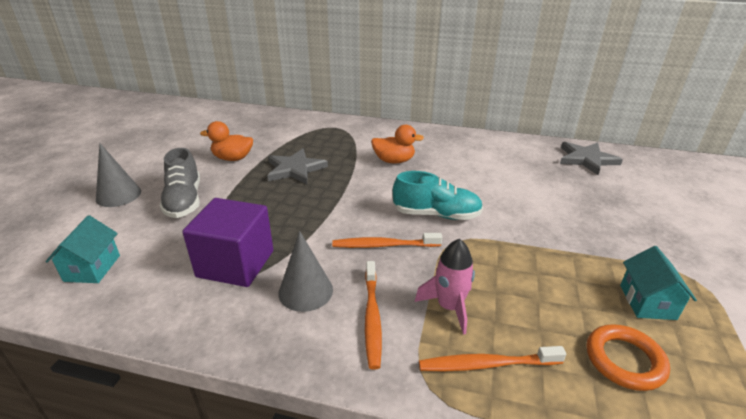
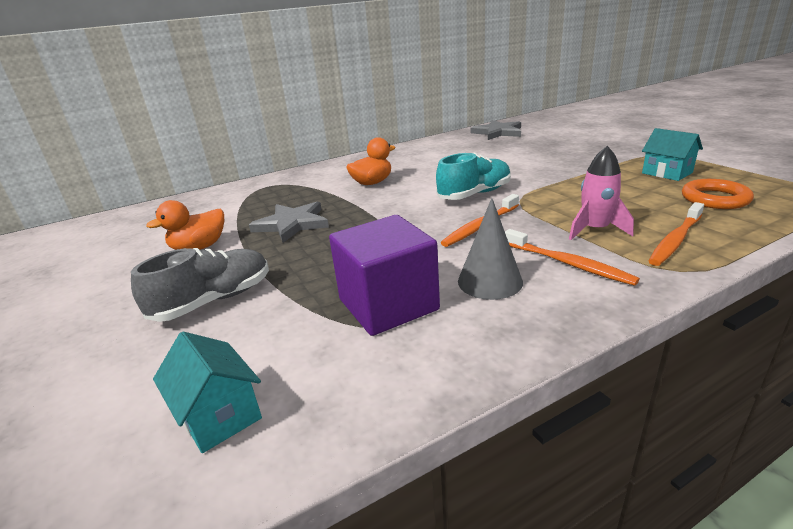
camera: 40 degrees left, 5 degrees down
(118, 195) = (98, 345): grey cone -> none
(184, 201) = (214, 300): grey shoe -> grey shoe turned 75 degrees counterclockwise

